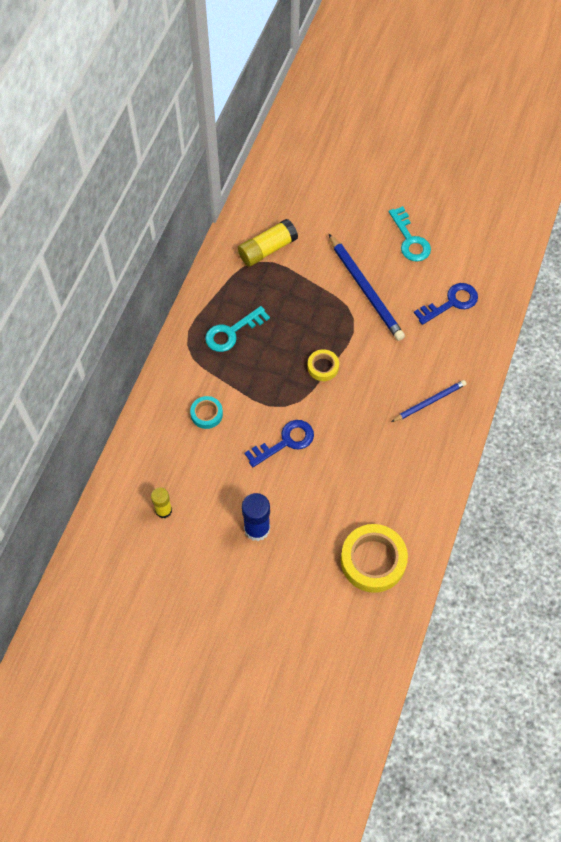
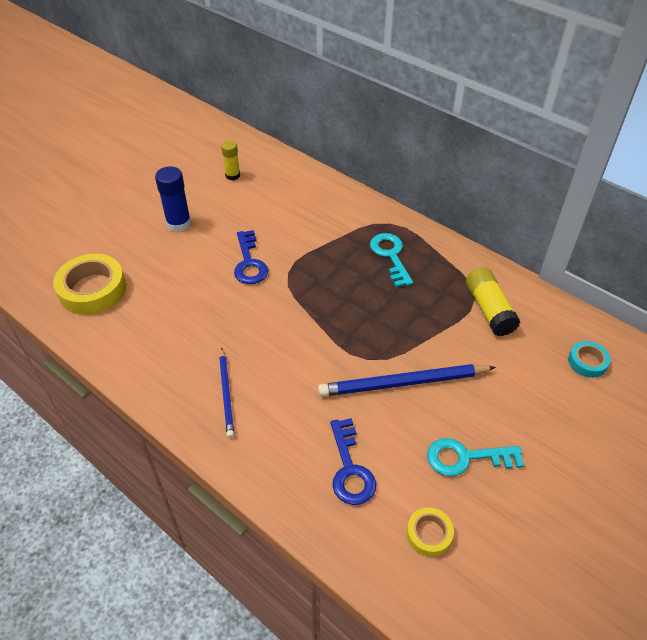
camera: 110 degrees right, 15 degrees down
(206, 414) = (308, 219): turquoise tape -> turquoise tape (587, 362)
(323, 367) = (317, 314): yellow tape -> yellow tape (429, 534)

